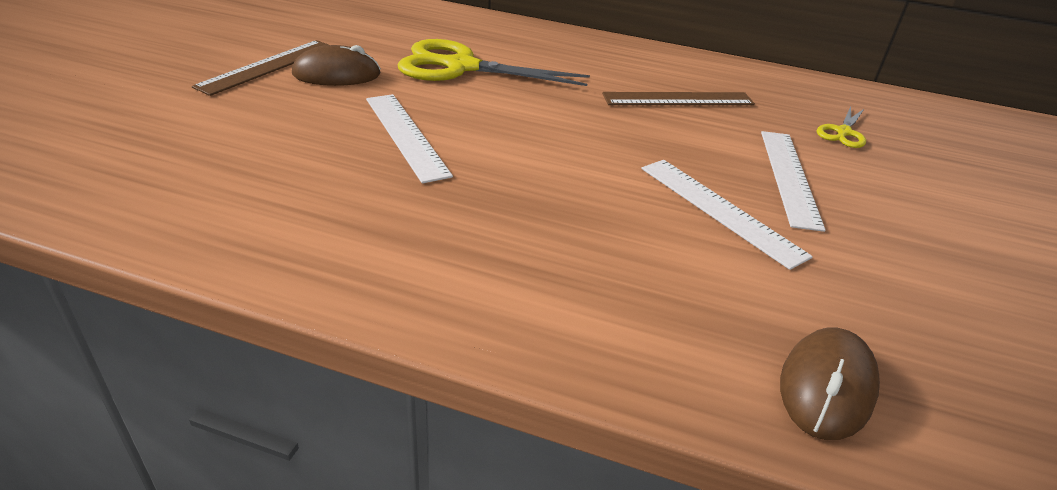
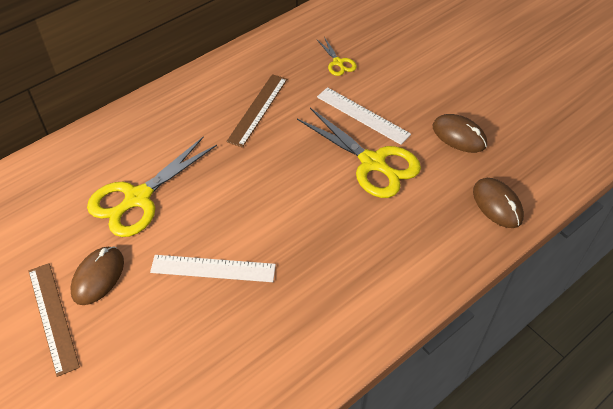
camera: 55 degrees left, 15 degrees up
(719, 210) = (373, 163): white ruler -> yellow scissors
(902, 286) = (459, 136): none -> brown mouse

